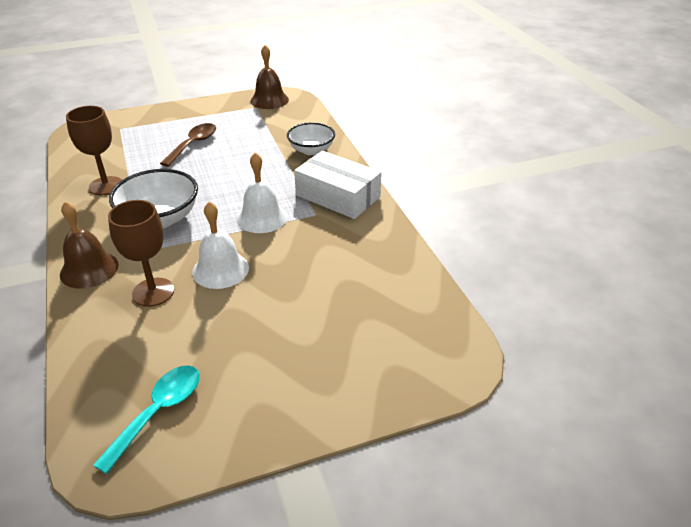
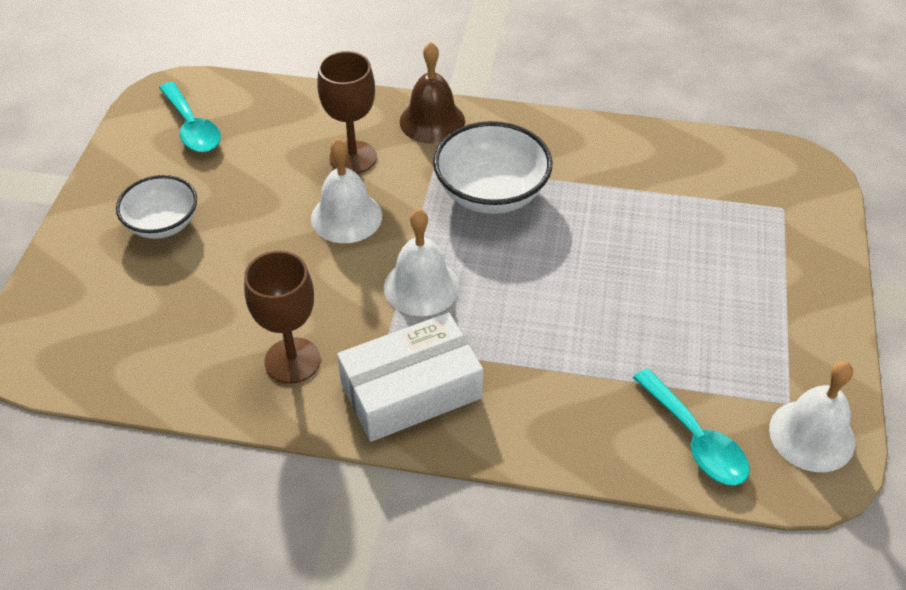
camera: 120 degrees right, 10 degrees up
(106, 186) = (607, 163): brown goblet -> brown goblet (292, 360)
(193, 145) = (678, 275): brown spoon -> none
(269, 100) = (811, 435): brown bell -> white bell
(295, 121) = (695, 439): none -> turquoise spoon
(311, 150) = (571, 417): white bowl -> white bowl (163, 224)

